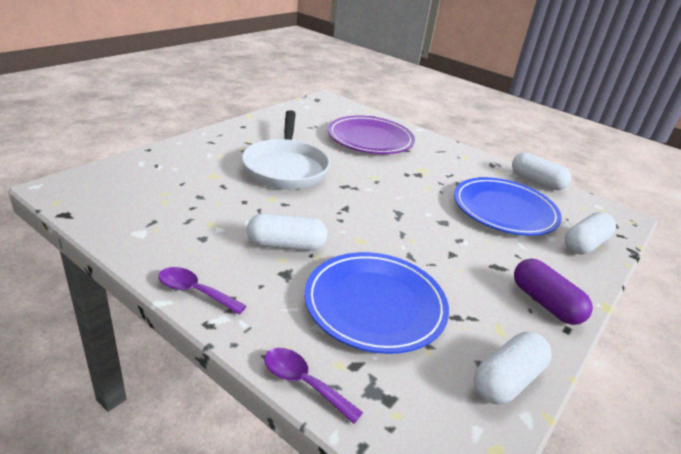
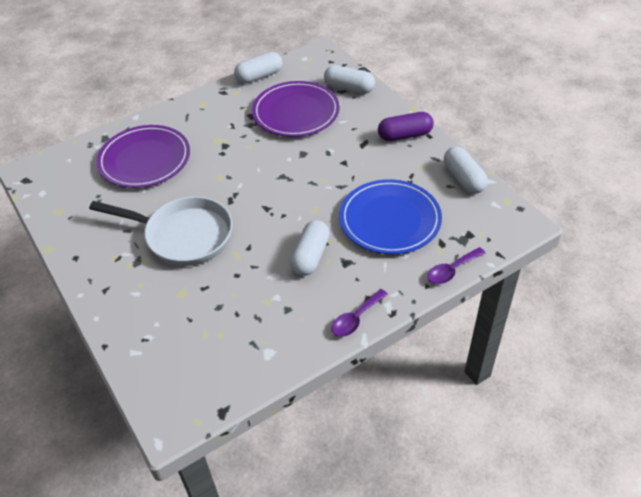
camera: 65 degrees left, 15 degrees up
(504, 210) = (296, 112): blue plate -> purple plate
(585, 244) = (349, 88): white capsule -> white capsule turned 45 degrees counterclockwise

